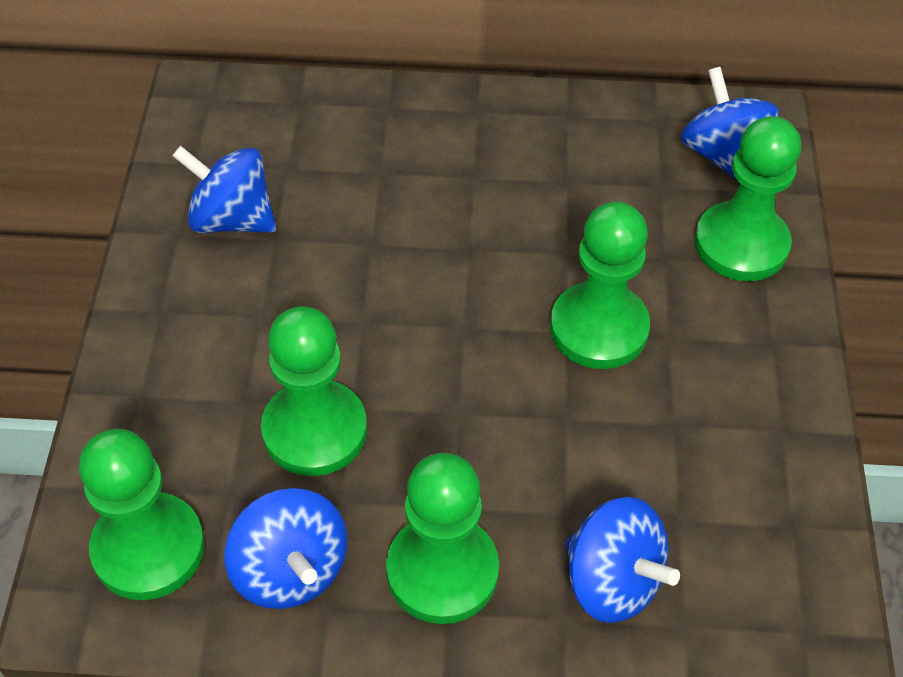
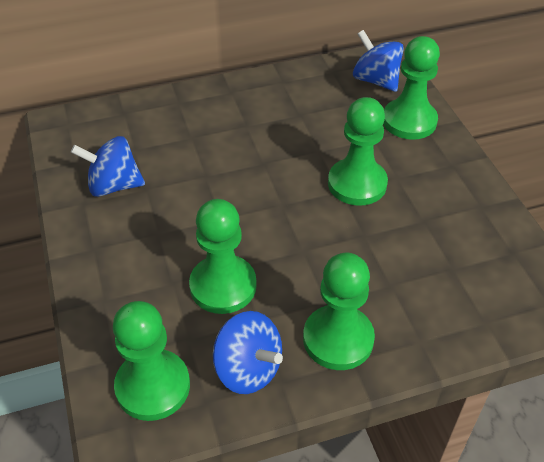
camera: 20 degrees left, 5 degrees down
(612, 582) = (435, 312): blue spinning top -> none

